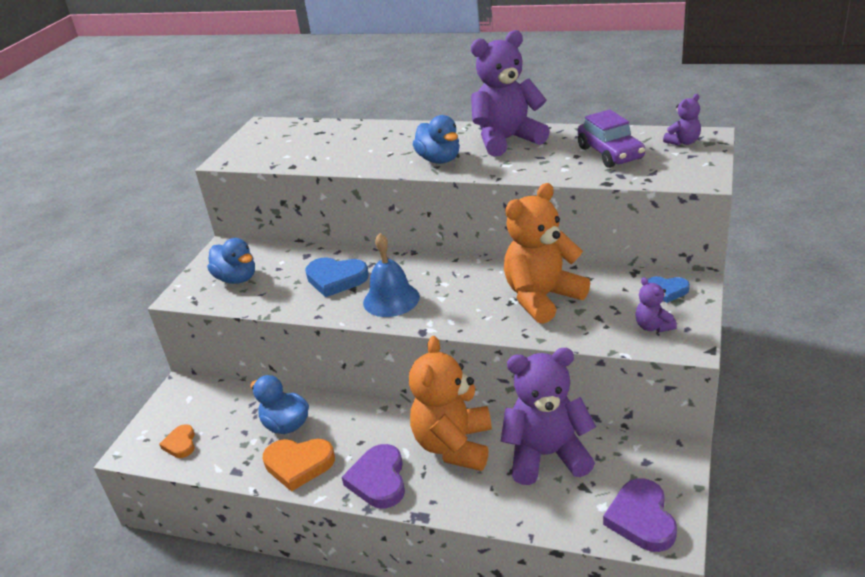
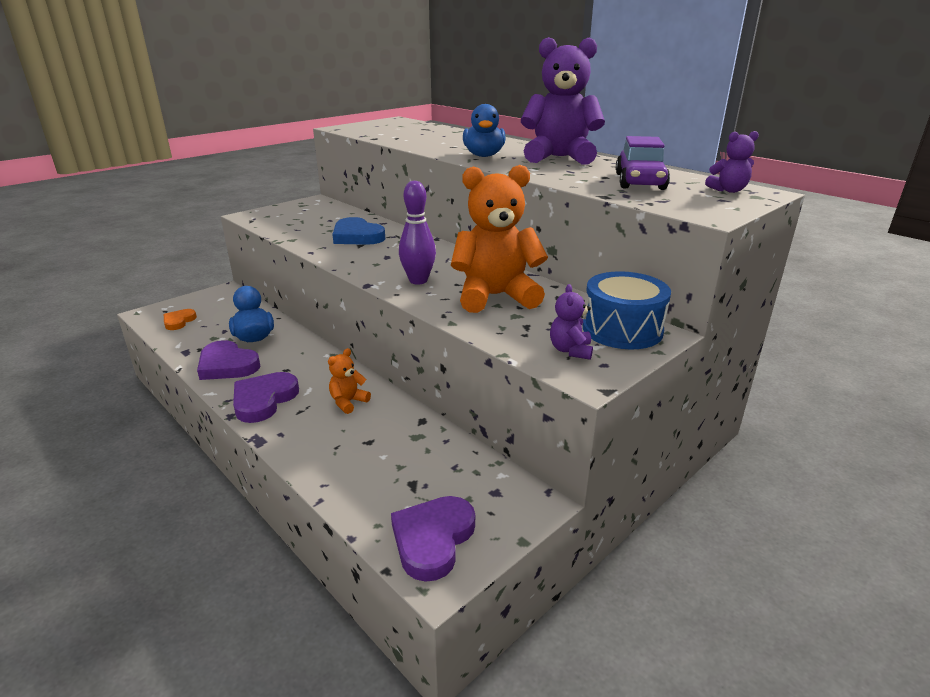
camera: 25 degrees right, 5 degrees down
(237, 279) = (295, 217): blue duck -> none
(298, 464) = (227, 365): orange heart -> purple heart
(391, 299) = (375, 259): blue bell -> none
(454, 445) = (348, 402): orange teddy bear -> orange teddy bear, size x0.45
(460, 308) = (418, 280): none -> purple bowling pin
(547, 455) = (412, 444): purple teddy bear -> none
(667, 290) = (622, 329): blue heart -> blue drum

